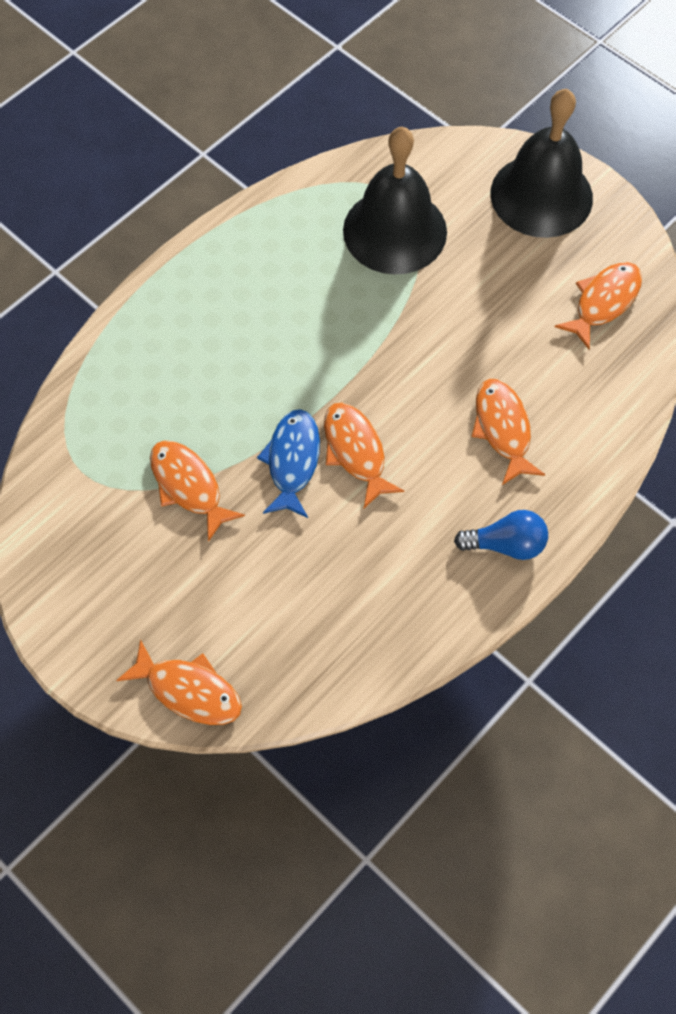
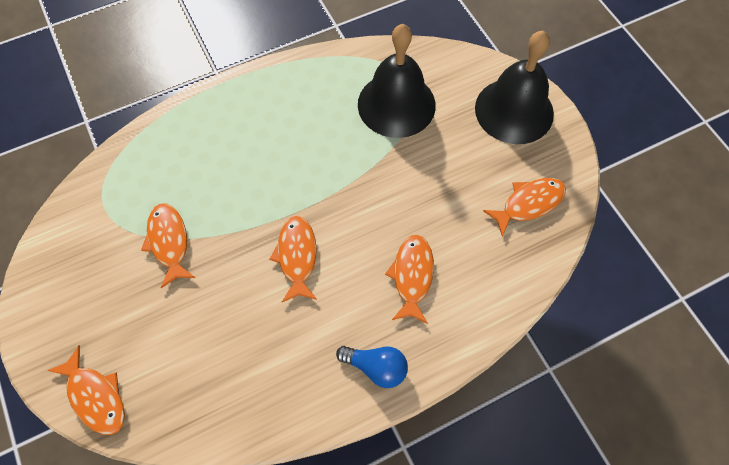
camera: 20 degrees right, 0 degrees up
(292, 461) = (249, 248): blue fish -> none

